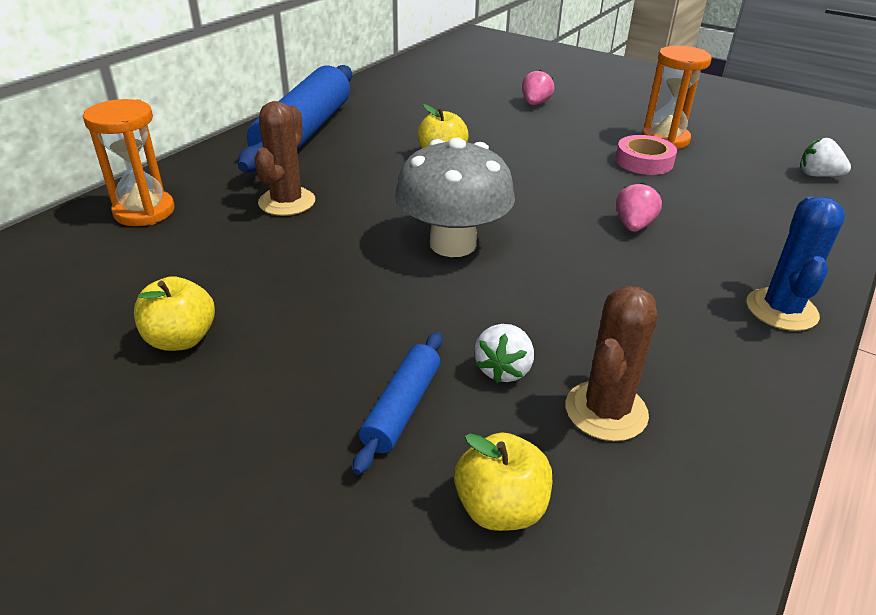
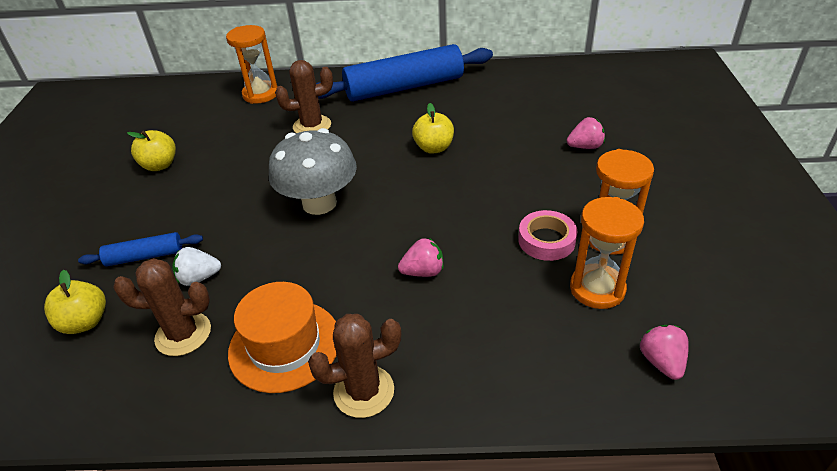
camera: 60 degrees right, 5 degrees up
(682, 338) = (284, 345): none -> orange hat
(722, 166) = (597, 289): none -> orange hourglass
(781, 310) = (364, 391): blue cactus -> brown cactus
(818, 175) = (661, 362): white strawberry -> pink strawberry

